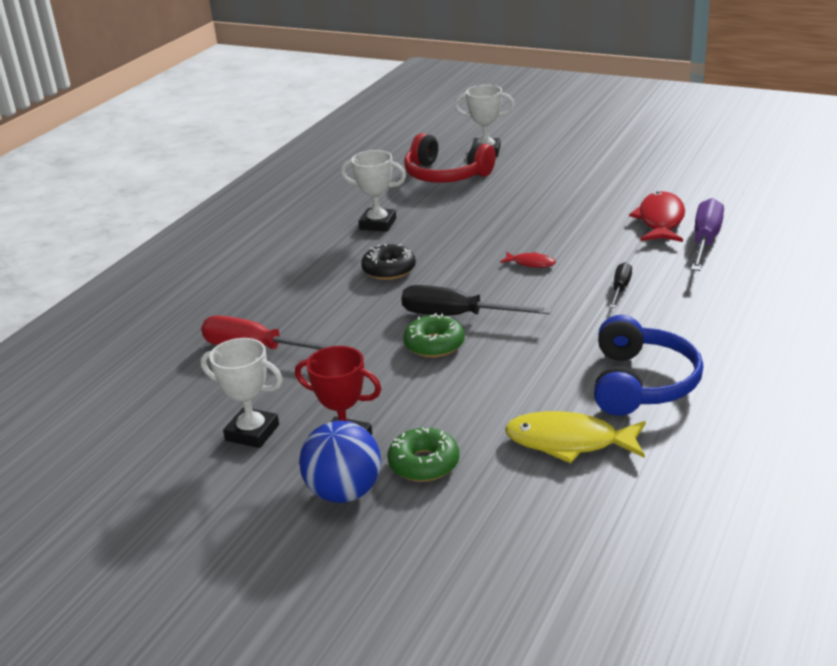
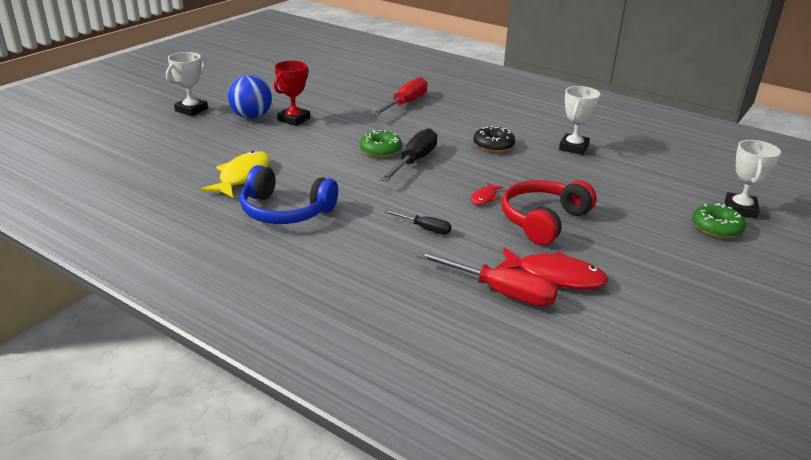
camera: 95 degrees right, 0 degrees up
(252, 433) = (321, 100): white trophy -> white trophy (191, 110)
(424, 463) = (258, 136): green donut -> green donut (716, 228)
(445, 175) = (676, 183): red headphones -> red headphones (543, 220)
(705, 241) = (500, 292): purple screwdriver -> red screwdriver

